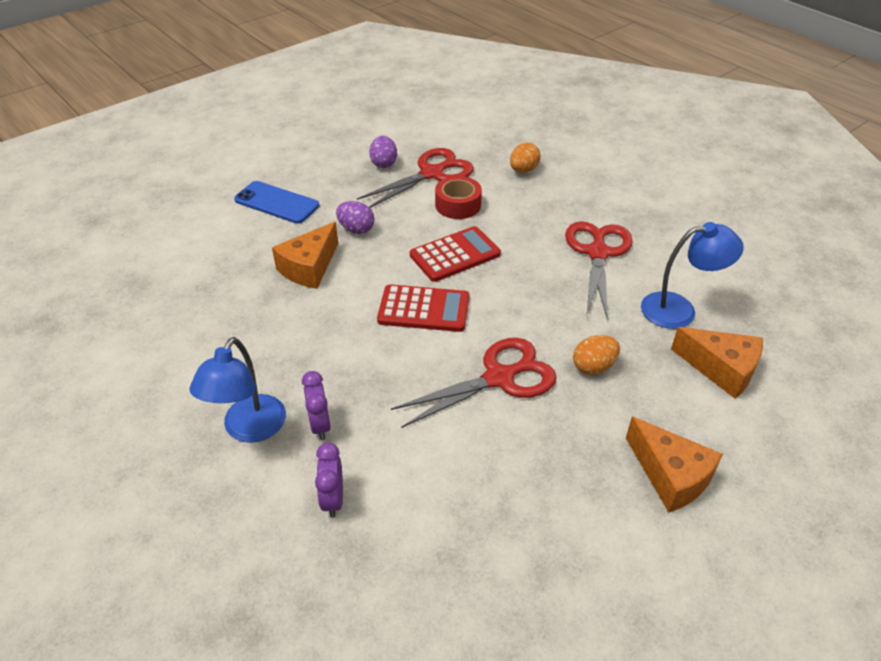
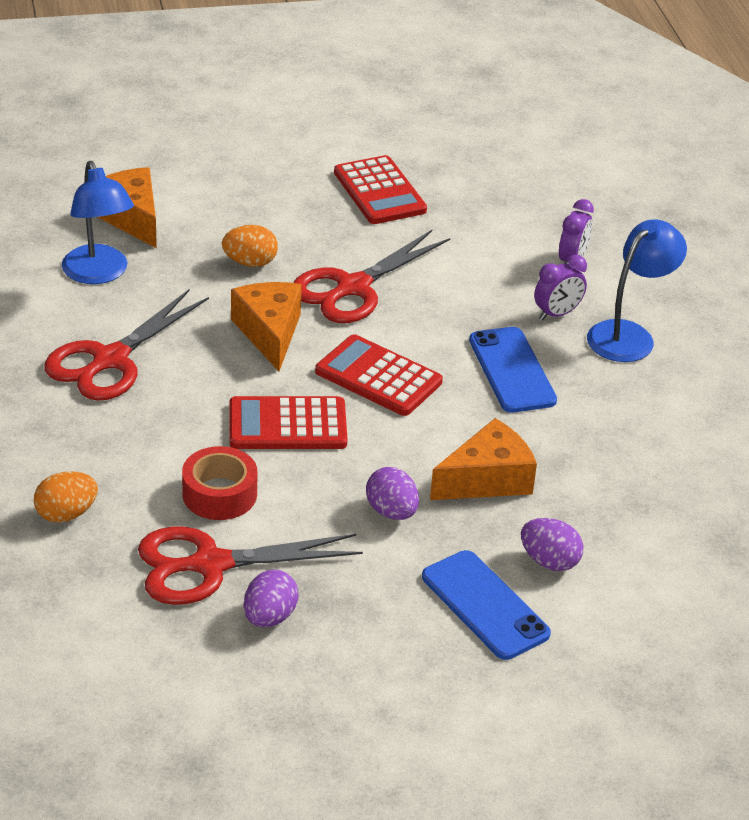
camera: 155 degrees left, 5 degrees down
(249, 235) = (549, 561): none -> purple egg
(320, 425) = (557, 314): purple clock -> purple clock turned 135 degrees counterclockwise
(332, 353) = (512, 370): none -> blue phone
(498, 378) = (353, 288): red scissors -> red scissors turned 45 degrees counterclockwise
(565, 506) = (379, 192): none -> red calculator
(670, 476) = (274, 177): orange cheese -> orange cheese (269, 333)
(679, 309) = (99, 274): blue lamp -> blue lamp turned 135 degrees counterclockwise

